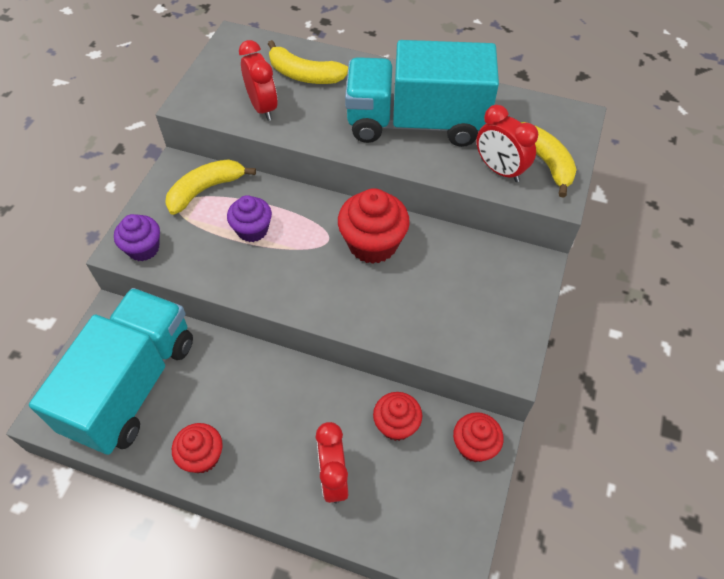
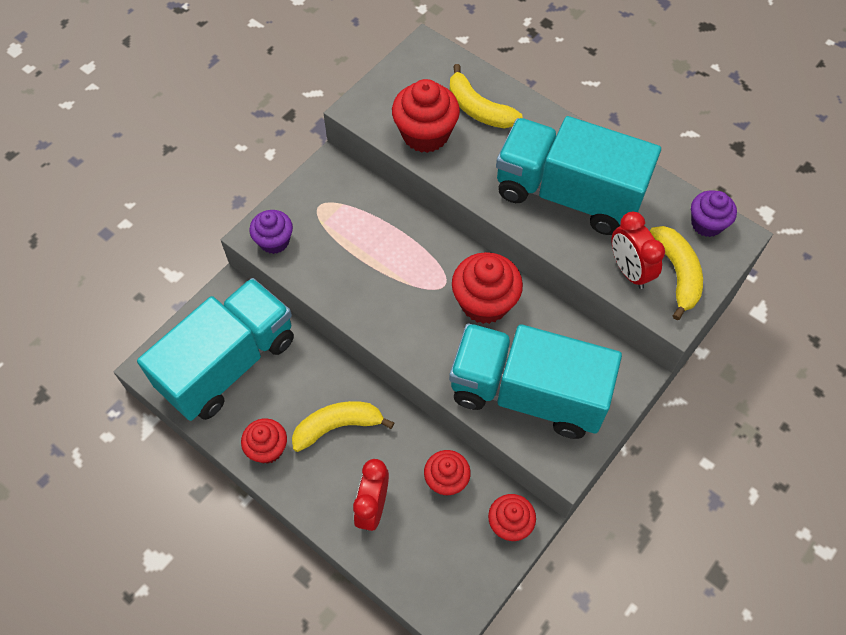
camera: 20 degrees right, 5 degrees up
(205, 190) = (348, 198): yellow banana -> yellow banana (337, 426)
(252, 230) = (378, 253): purple cupcake -> purple cupcake (706, 224)
(263, 107) = (425, 134): red clock -> red cupcake
(447, 312) = (527, 393): none -> turquoise truck

